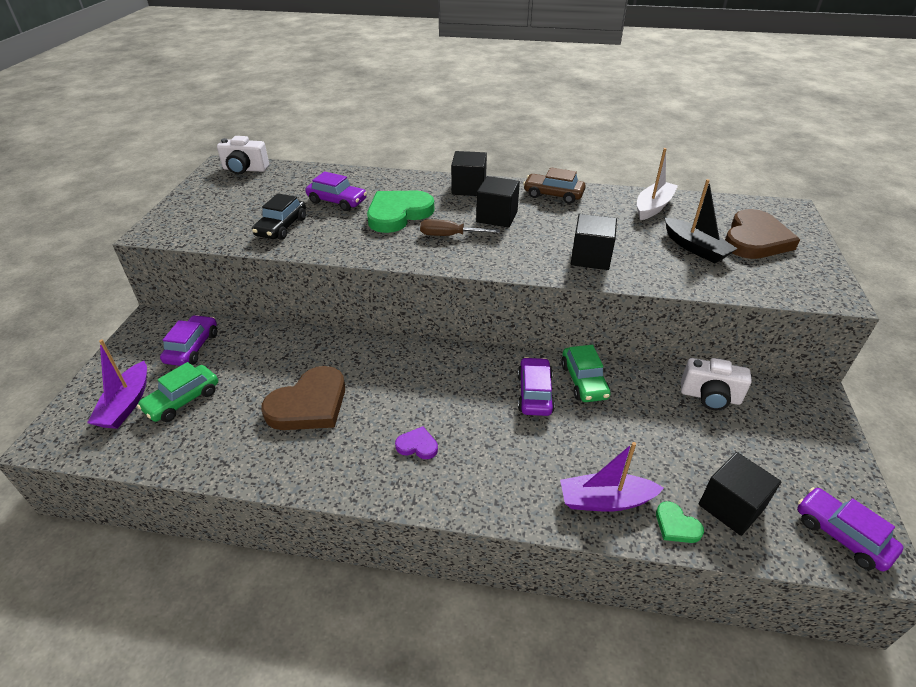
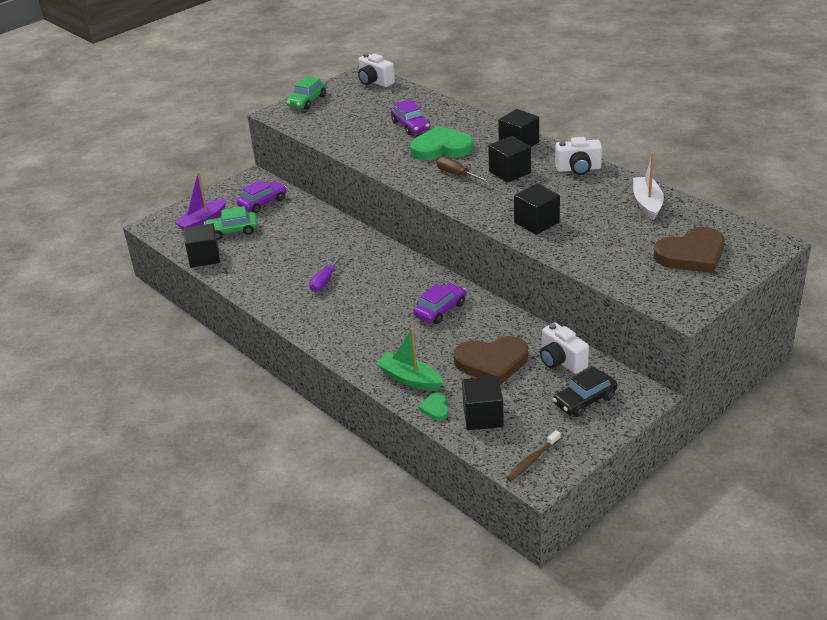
camera: 40 degrees right, 5 degrees down
(172, 455) = (204, 257): none -> black cube
(281, 227) = (354, 134): black car -> black car (584, 400)
(309, 404) = (297, 260): brown heart -> brown heart (492, 362)
(370, 415) = (326, 280): none -> purple screwdriver
(417, 445) = (335, 307): purple heart -> none
(553, 195) = (578, 169): brown car -> white camera
(584, 381) = (483, 316): green car -> green car (307, 101)
(605, 500) = (410, 379): purple boat -> green boat
(653, 207) = (647, 204): white boat -> white boat turned 75 degrees counterclockwise
(695, 248) = (629, 243): black boat -> none
(841, 535) = (532, 460): purple car -> brown toothbrush

